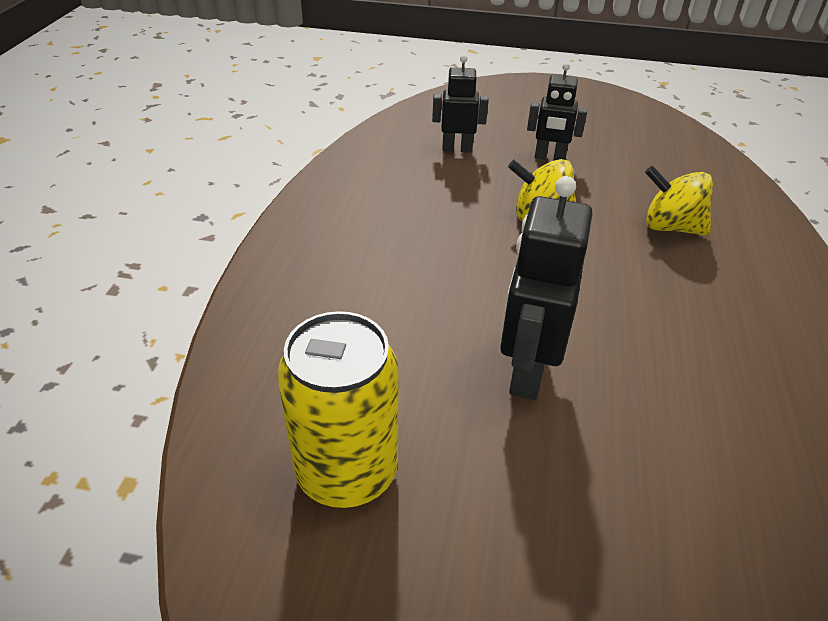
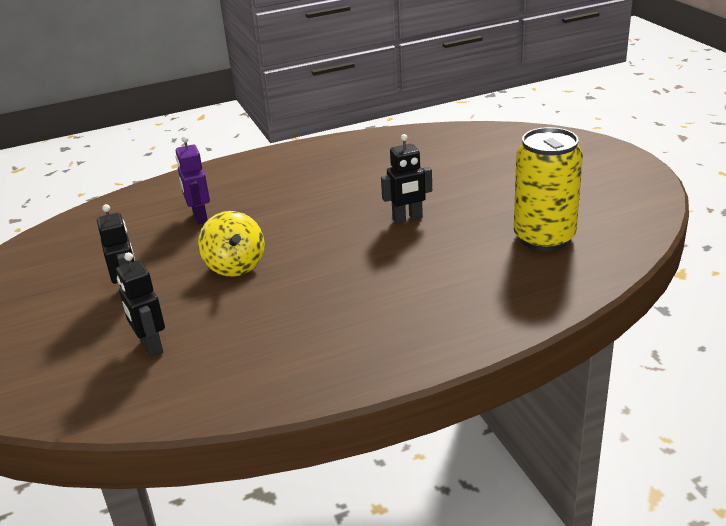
camera: 120 degrees left, 10 degrees down
(526, 372) = (407, 219): black robot -> black robot, size x0.62
(670, 227) = (199, 217): yellow spinning top -> purple robot

